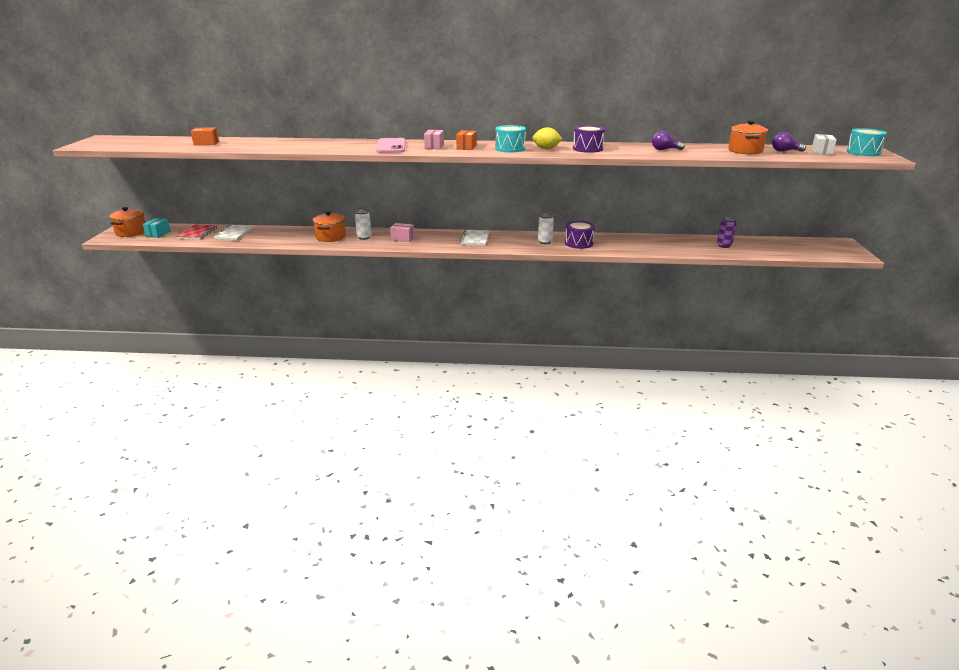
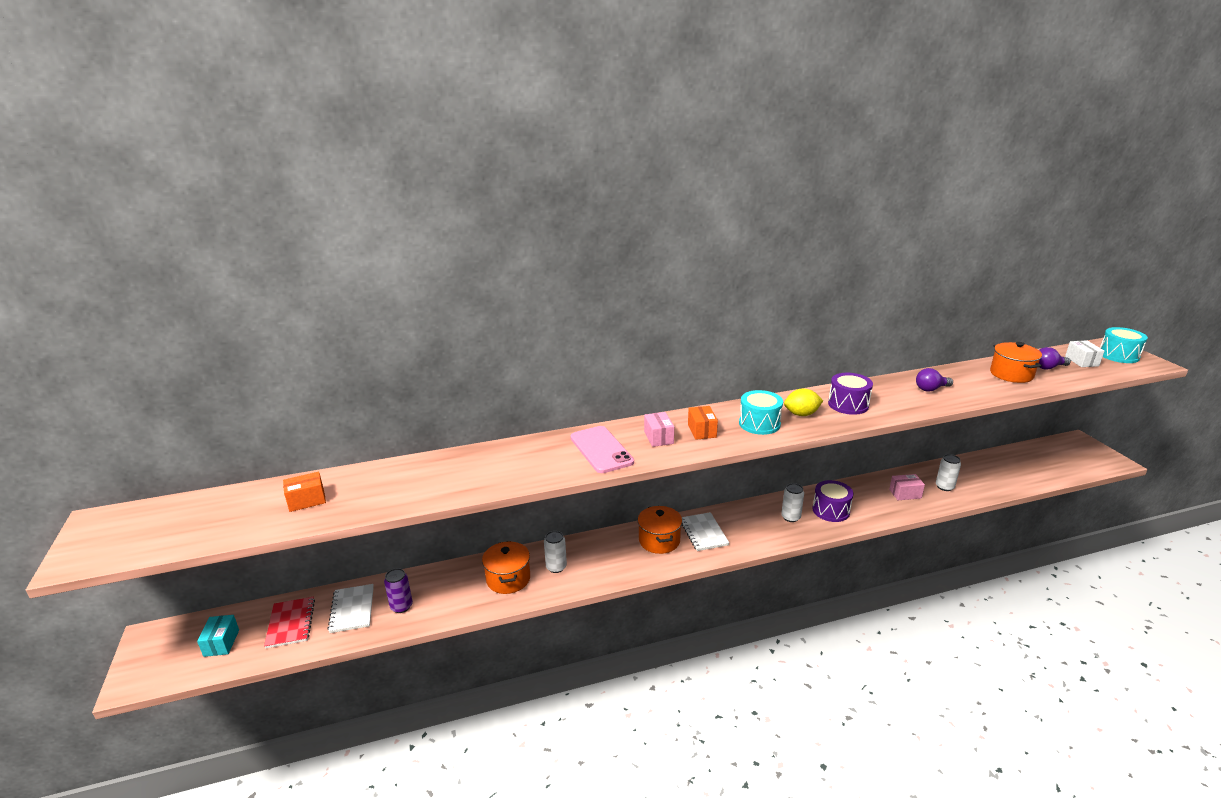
camera: 20 degrees left, 0 degrees up
(131, 232) = (169, 651): orange pot -> orange pot (659, 541)
(402, 238) = (610, 556): pink box -> pink box (905, 494)
(684, 246) = (944, 487): none -> white can
(724, 246) = (981, 475): purple can -> purple can (401, 606)

